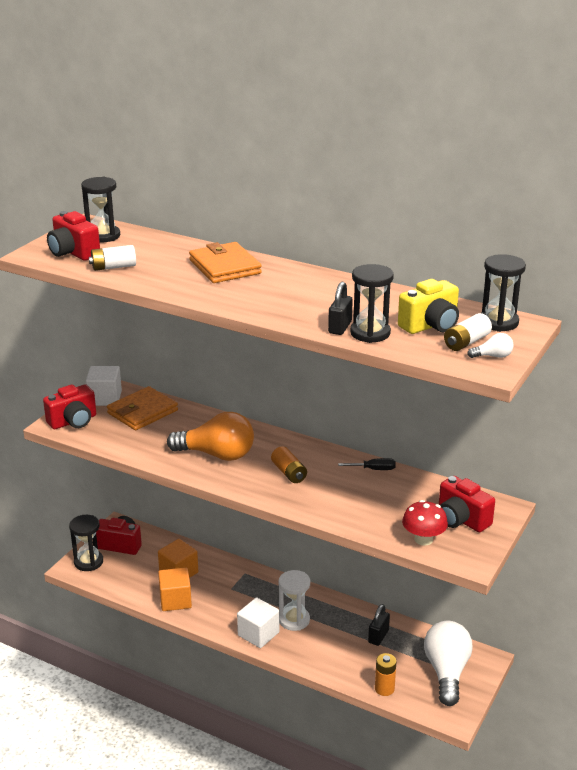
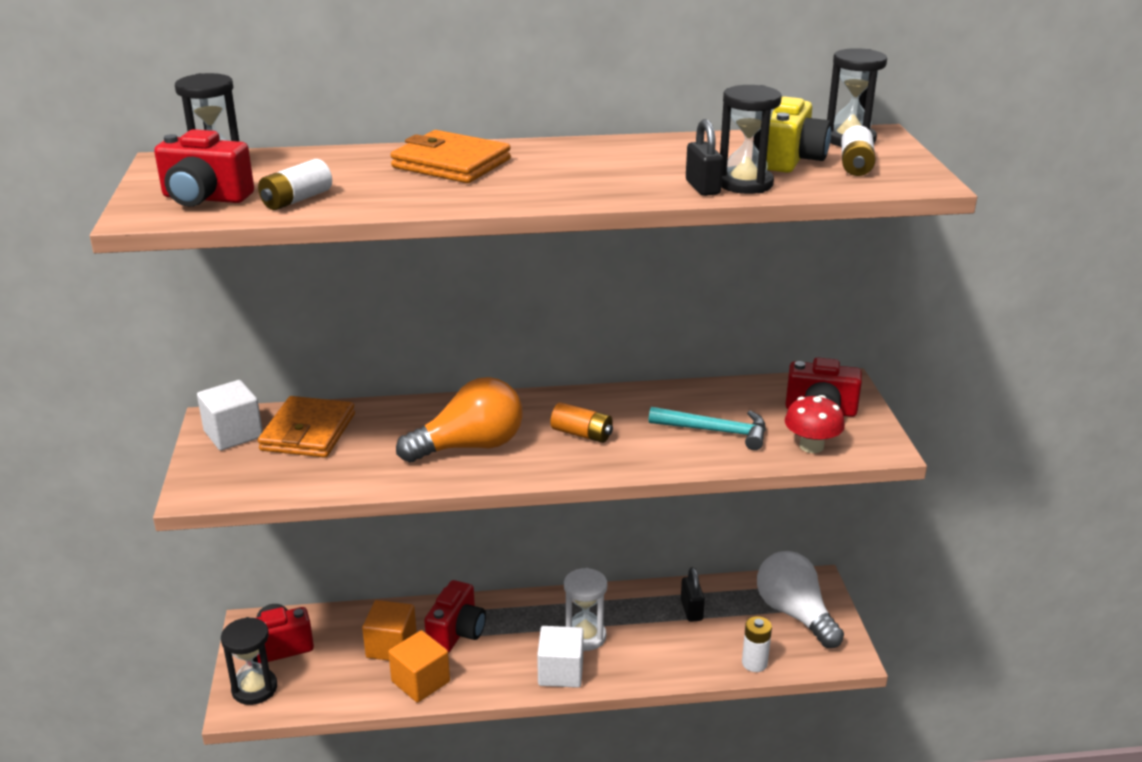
camera: 35 degrees left, 0 degrees up
(73, 421) = (221, 478): red camera -> red camera (457, 632)
(373, 504) = (715, 431): none -> turquoise hammer
(374, 469) = (669, 395): black screwdriver -> none
(384, 689) = (754, 663): orange battery -> white battery
(492, 356) = (904, 170): white light bulb -> none

